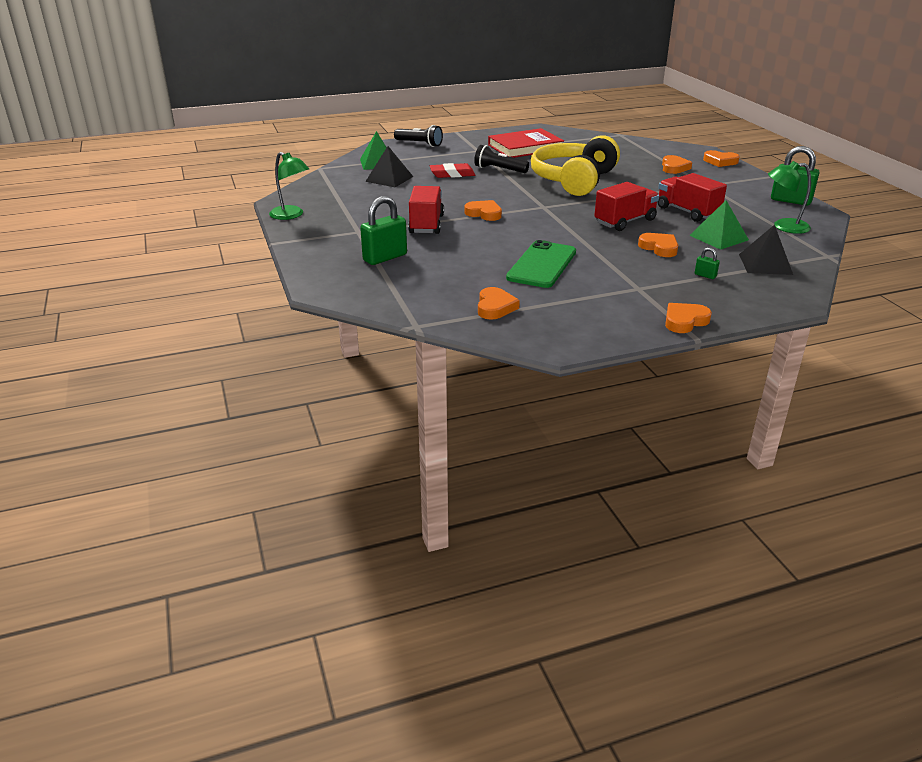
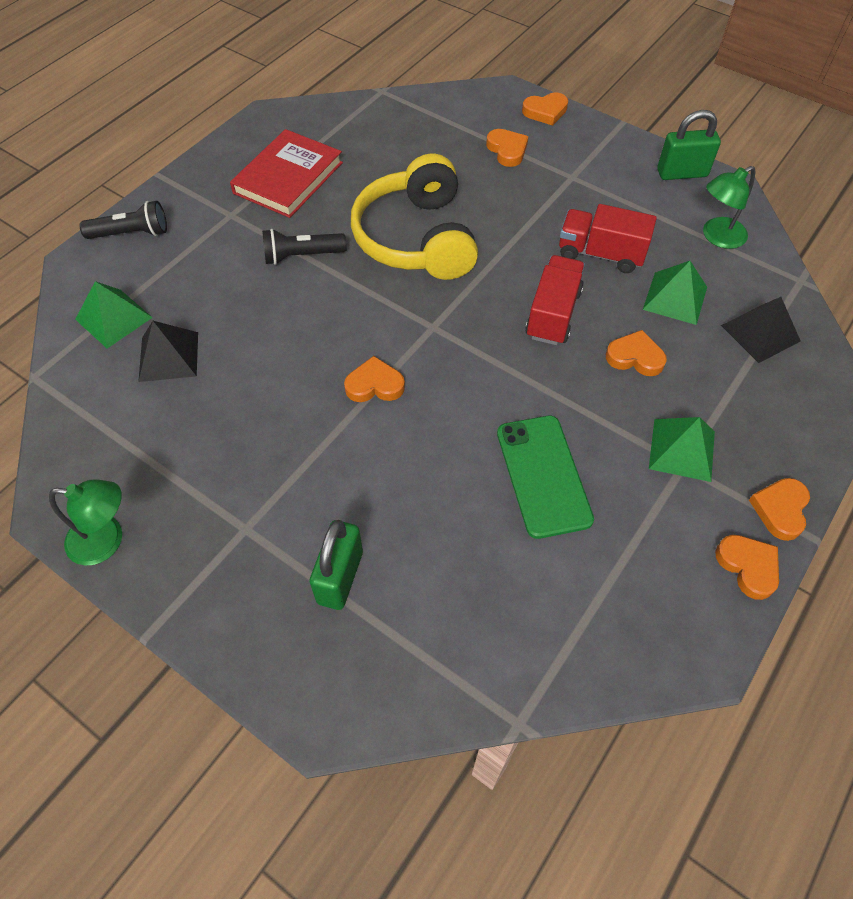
camera: 35 degrees left, 25 degrees up
(426, 224) = (323, 455): red truck -> none
(452, 174) = (248, 299): red eraser -> none
(495, 307) = (571, 613): orange heart -> orange heart (748, 566)
(645, 283) = (682, 449): none -> green pyramid
(705, 275) = (725, 394): green padlock -> none

